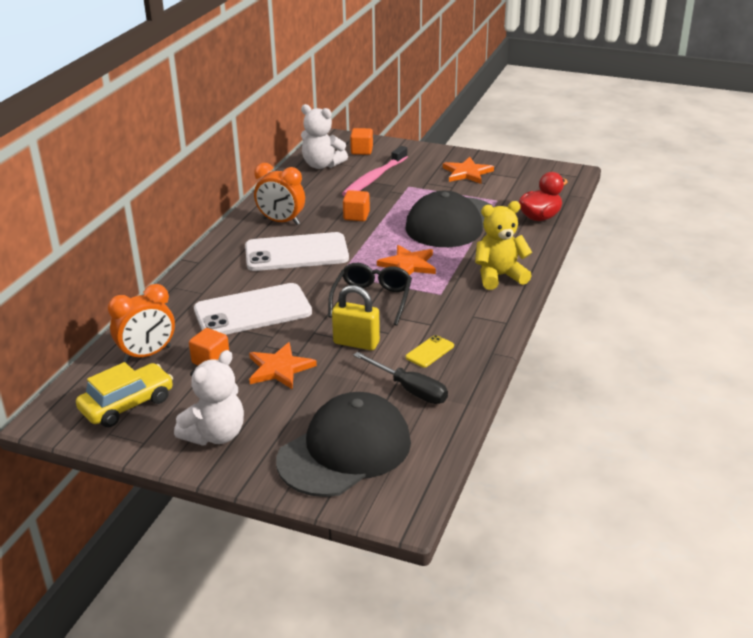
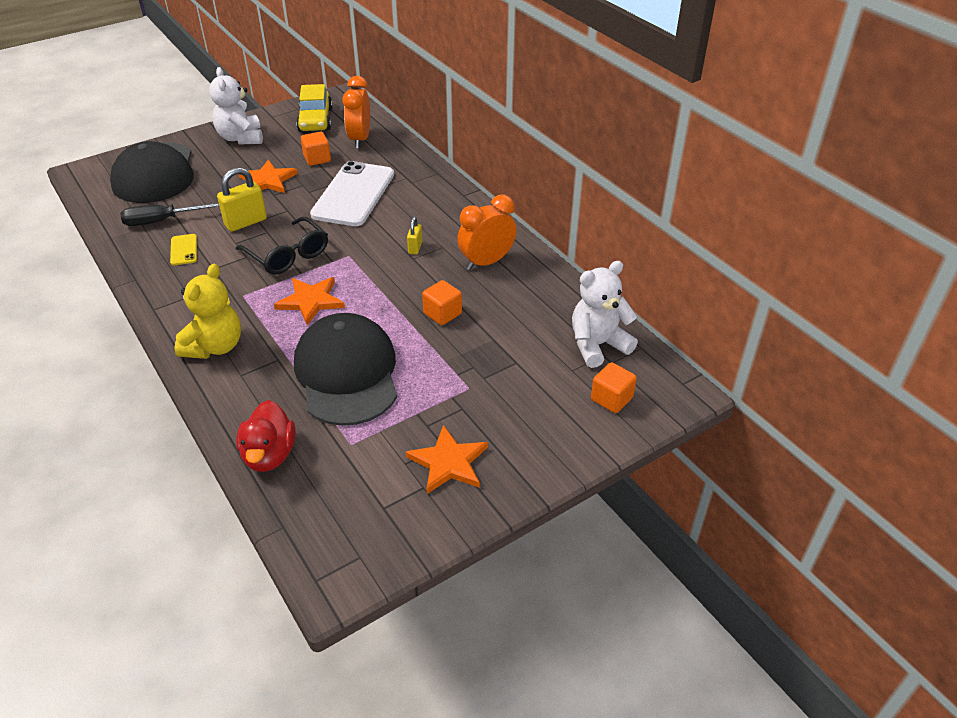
camera: 125 degrees right, 10 degrees up
(296, 253) = (415, 247): white phone -> yellow padlock
(374, 178) = (519, 370): pink toothbrush -> none

